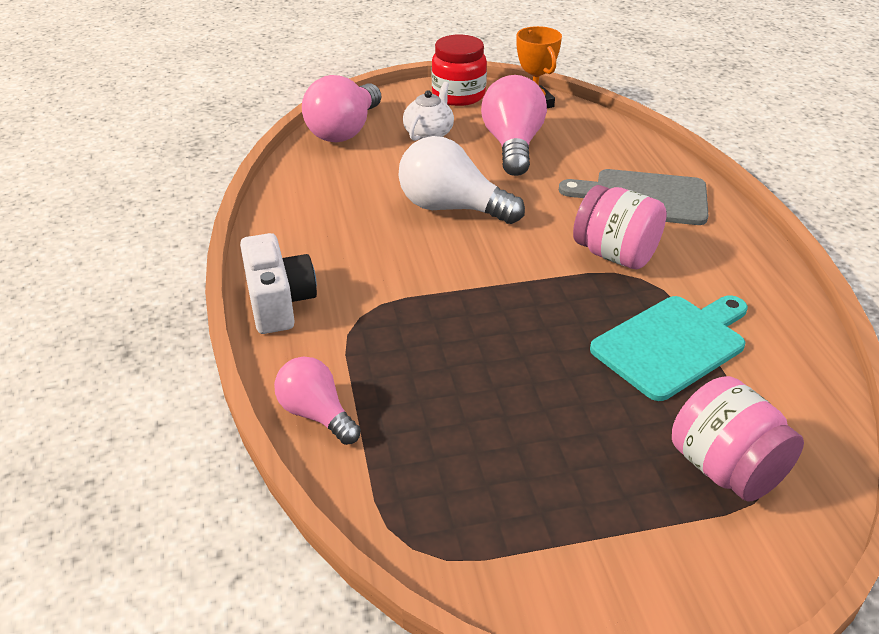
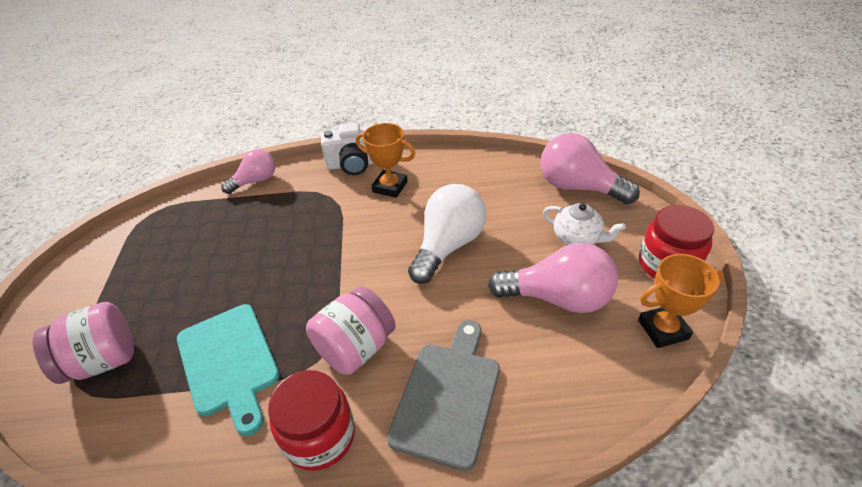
camera: 100 degrees right, 5 degrees up
(339, 262) = (390, 187): none -> orange trophy
(719, 262) = (319, 436): none -> red jar

